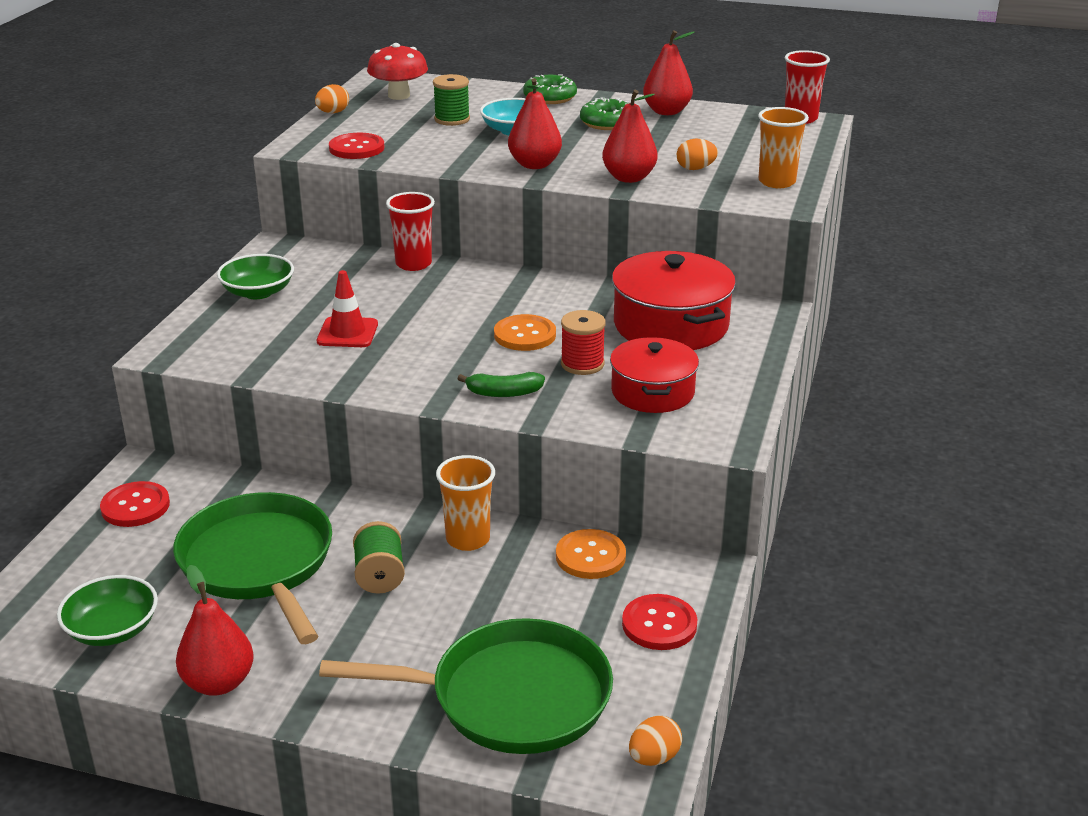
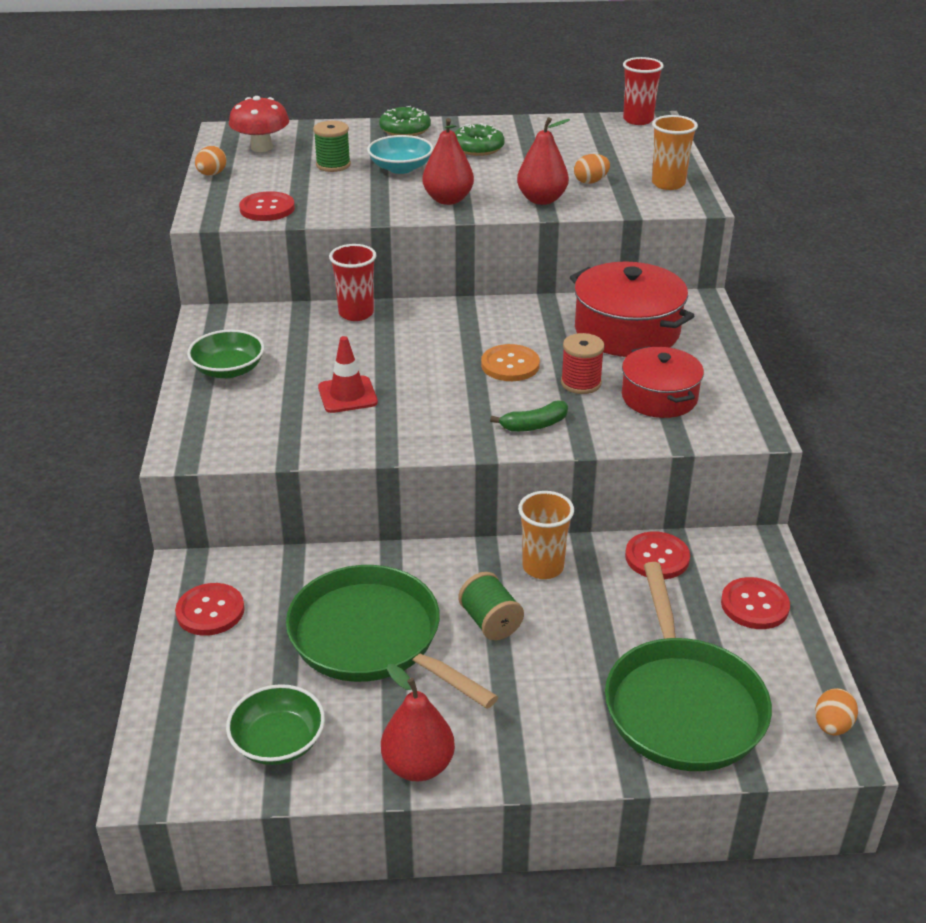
camera: 20 degrees left, 5 degrees up
(511, 697) = (682, 705): green pan -> green pan turned 105 degrees clockwise
(590, 556) = (657, 557): orange button -> red button
(666, 112) = (520, 129): red pear -> none

